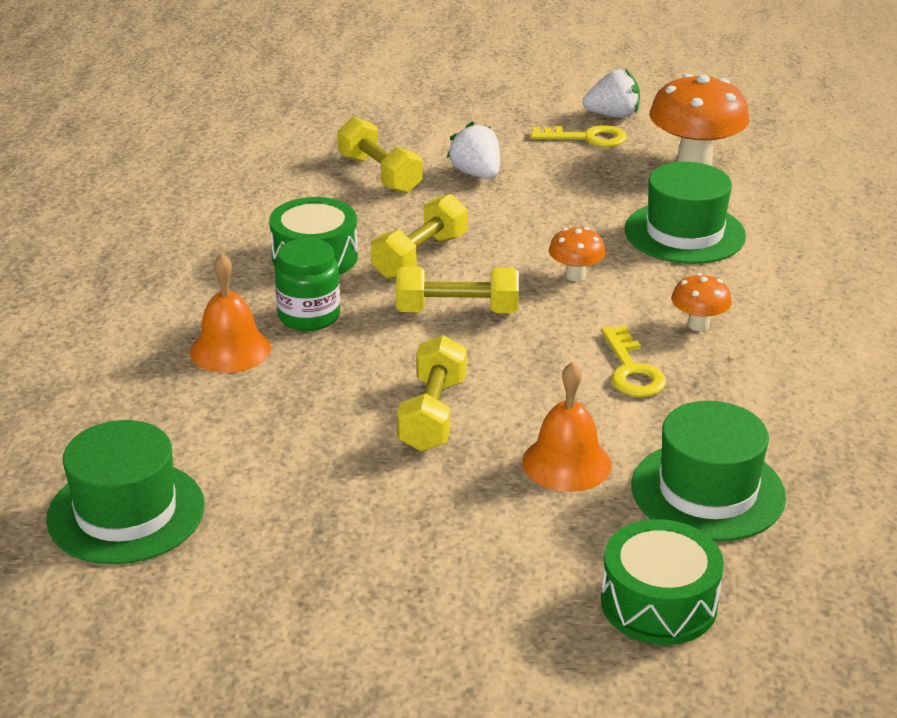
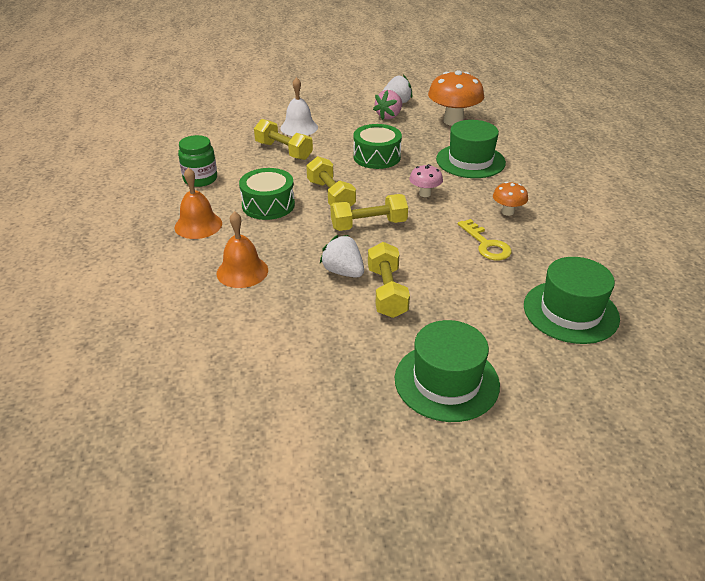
camera: 15 degrees left, 5 degrees up
(126, 512) = (221, 397): green hat -> green hat (446, 381)
(309, 316) = (282, 242): green jar -> green jar (200, 179)
(420, 256) = (330, 195): yellow dumbbell -> yellow dumbbell turned 45 degrees counterclockwise
(423, 138) = (299, 127): none -> white bell
(476, 174) = (339, 143): white strawberry -> white strawberry (343, 272)
(566, 463) = (481, 309): orange bell -> orange bell (198, 225)
(575, 275) = (425, 194): orange mushroom -> pink mushroom
(586, 138) = (389, 116): yellow key -> pink strawberry
(658, 603) = (585, 391): green drum -> green drum (377, 157)

